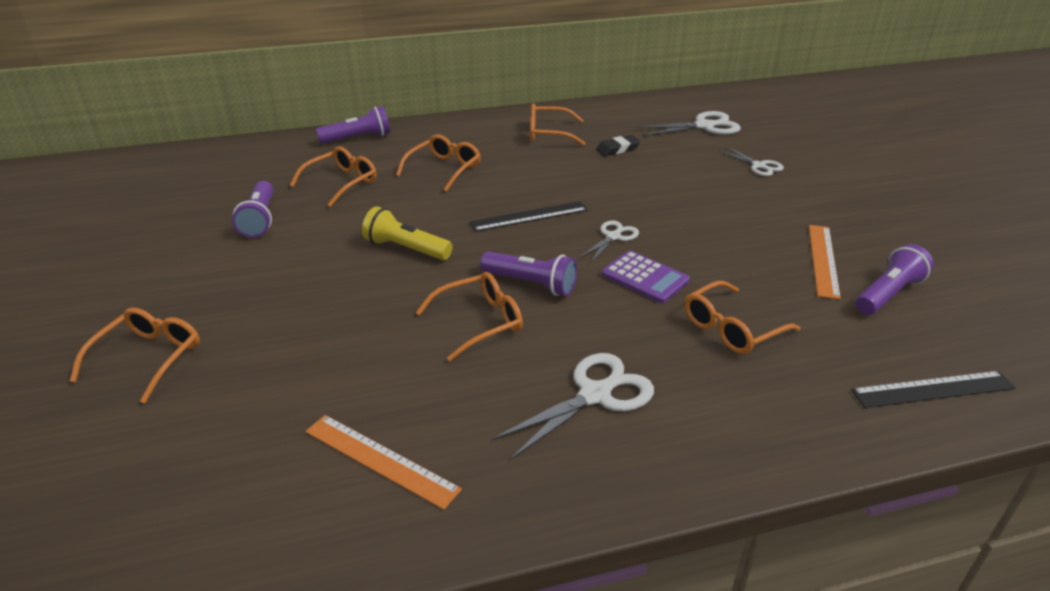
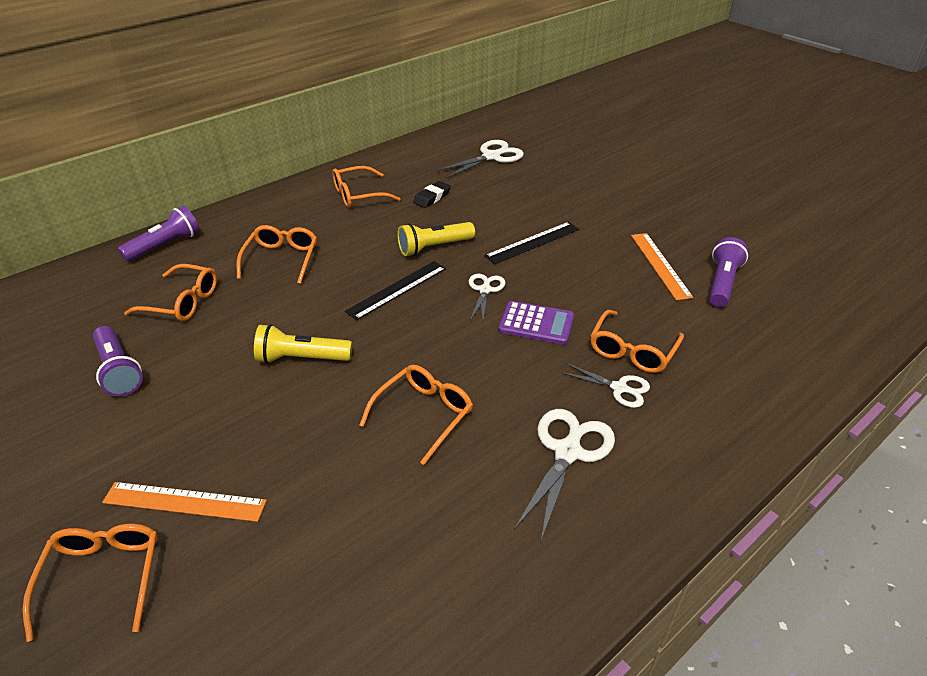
camera: 25 degrees left, 5 degrees up
(342, 182) = (183, 302): orange glasses -> orange glasses turned 90 degrees clockwise
(380, 460) = (427, 590): orange ruler -> orange ruler (184, 502)
(531, 284) = (444, 360): purple flashlight -> none
(589, 190) = (434, 247): none -> yellow flashlight
(759, 166) = (559, 187): white scissors -> white scissors (619, 388)
(933, 389) = (798, 357): black ruler -> black ruler (532, 242)

